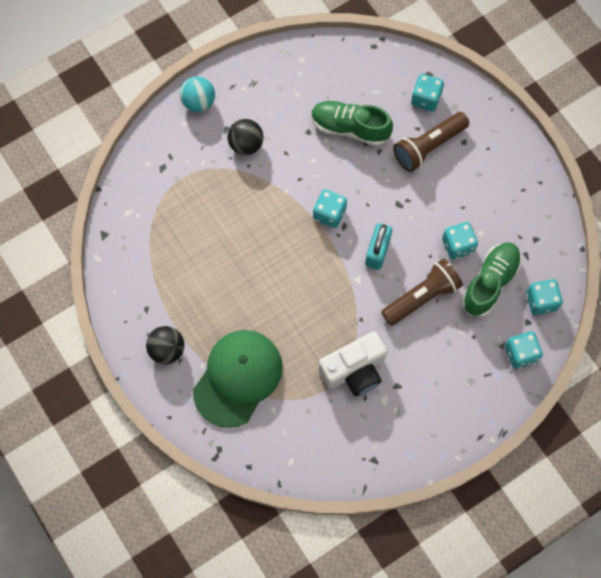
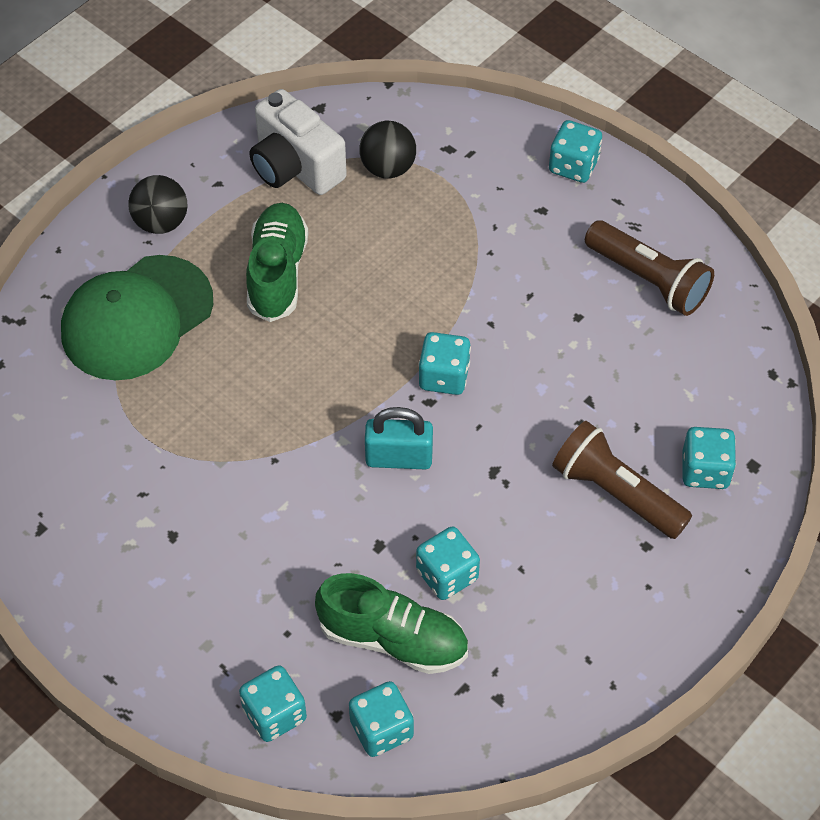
camera: 75 degrees right, 15 degrees down
(198, 102) = (573, 166): turquoise ball -> turquoise dice
(238, 378) = (137, 318): green cap -> green cap turned 120 degrees clockwise
(246, 144) = (525, 241): black ball -> black ball (388, 168)
(350, 128) = (607, 372): green shoe -> green shoe (277, 273)
(354, 370) = (185, 469): white camera -> white camera (295, 166)
(422, 297) = (337, 540): brown flashlight -> brown flashlight (649, 280)

